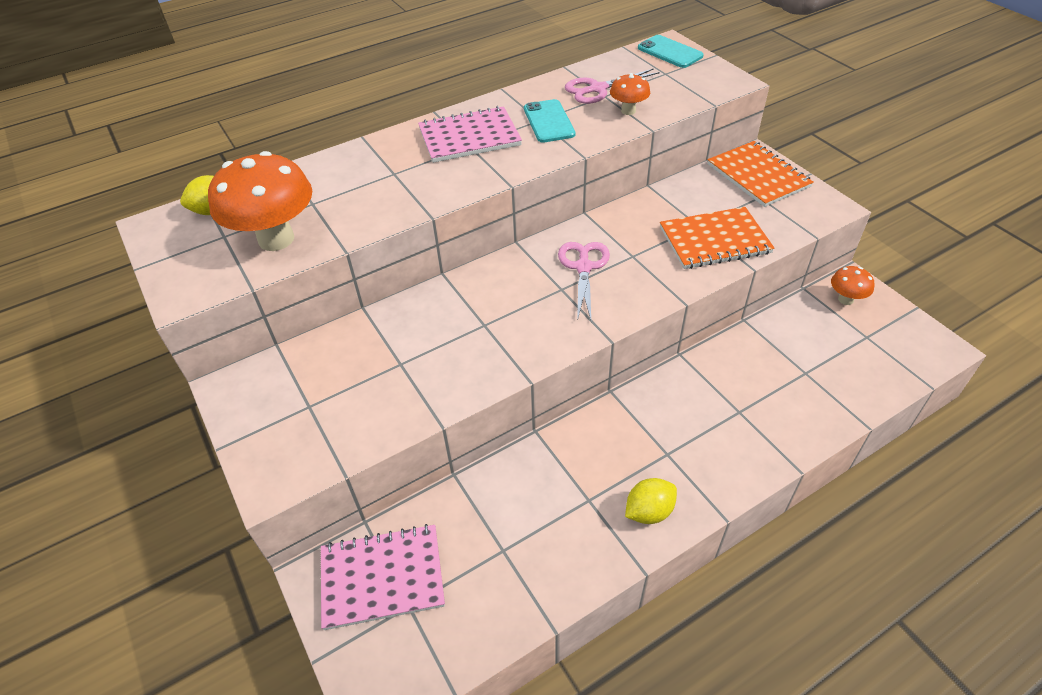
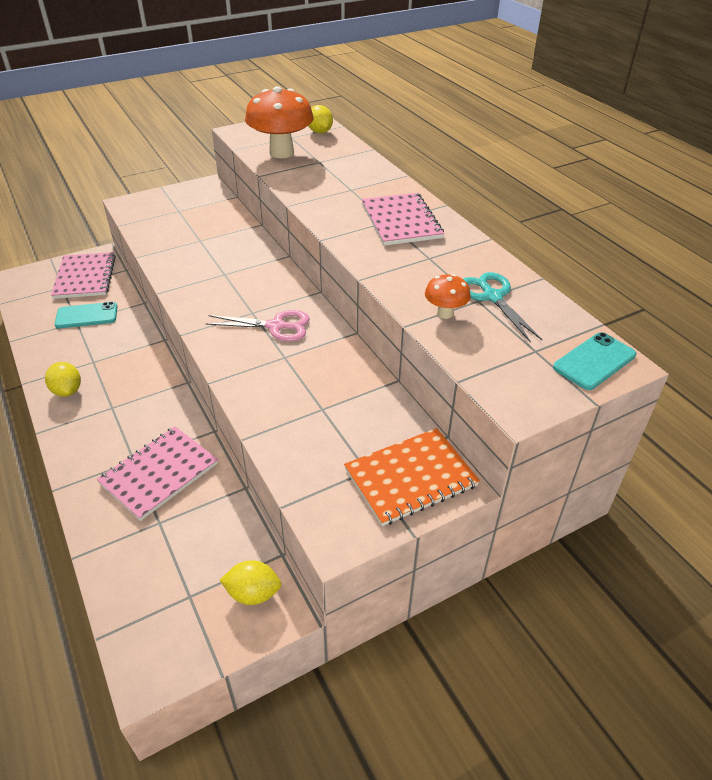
camera: 90 degrees right, 5 degrees down
(549, 121) = (425, 263): turquoise phone -> turquoise phone (86, 316)
(597, 89) = (492, 297): pink scissors -> turquoise scissors
(714, 240) = (295, 417): orange notebook -> none
(749, 386) = (159, 473): none -> pink notebook
(845, 299) = (253, 593): orange mushroom -> yellow lemon

